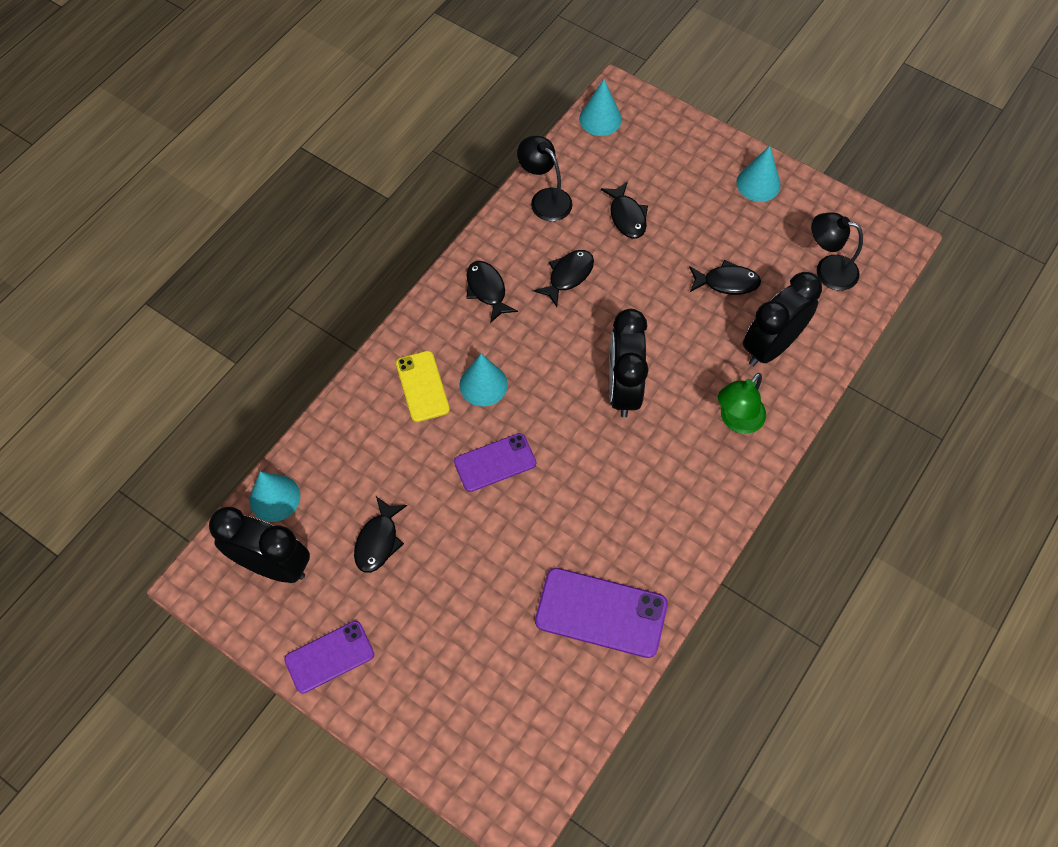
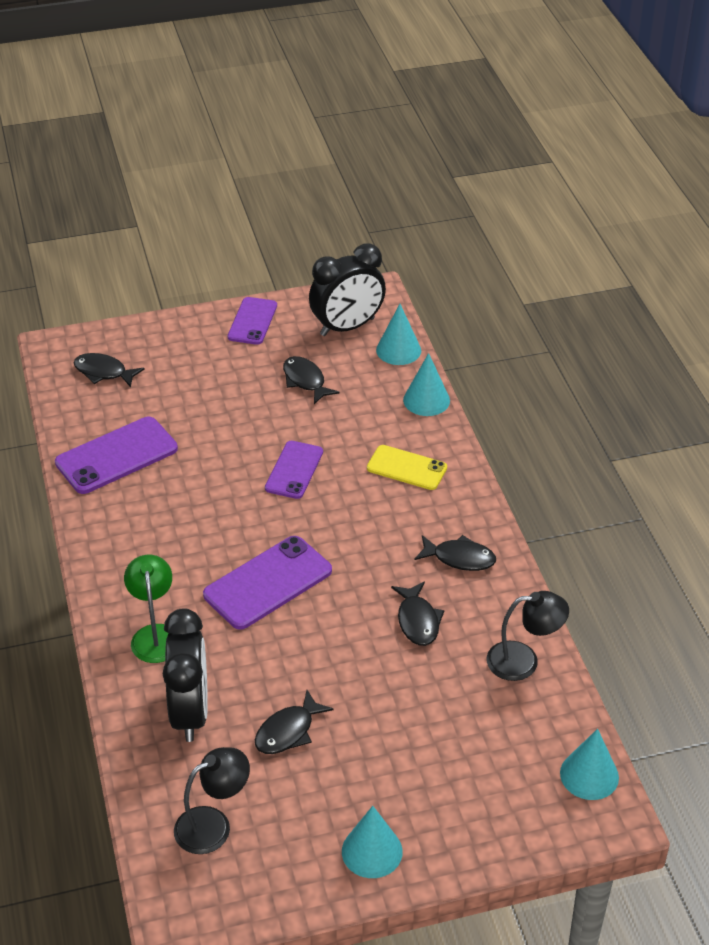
camera: 130 degrees right, 20 degrees down
(483, 384) = (369, 502): turquoise cone -> turquoise cone (426, 400)
(623, 389) = (268, 583): black clock -> purple phone
(627, 216) = (441, 709): black fish -> black fish (103, 372)

